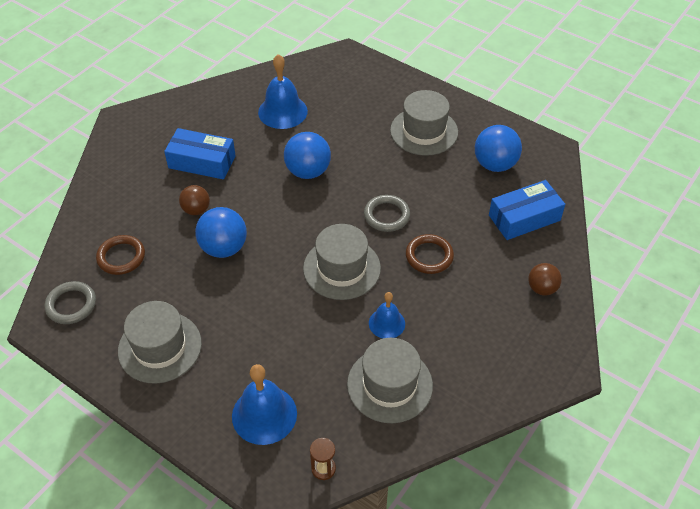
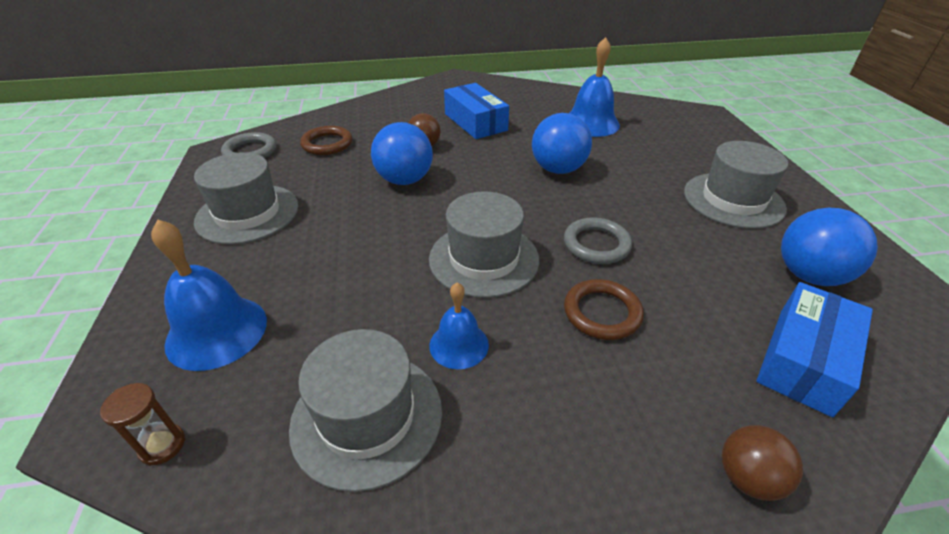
camera: 45 degrees right, 10 degrees down
(524, 218) = (804, 359): blue box -> blue box turned 75 degrees counterclockwise

